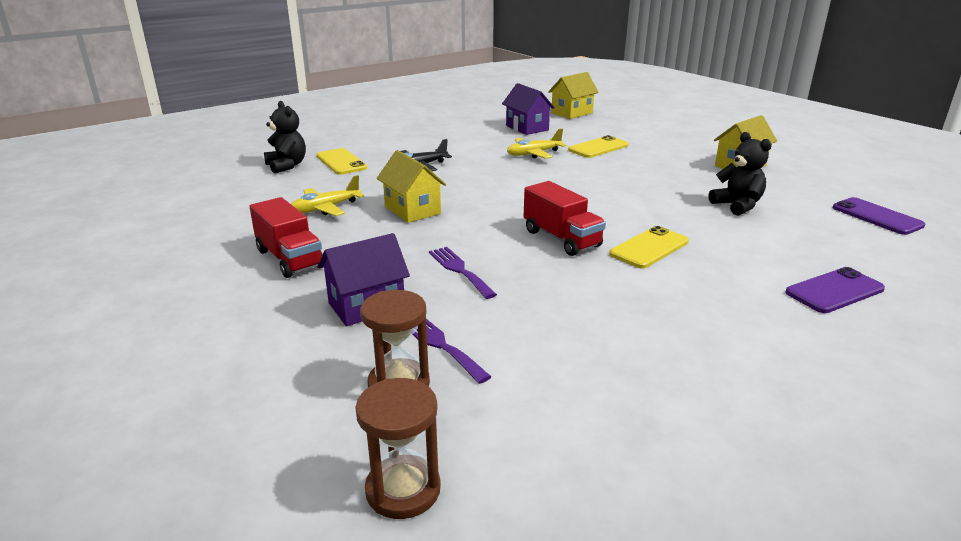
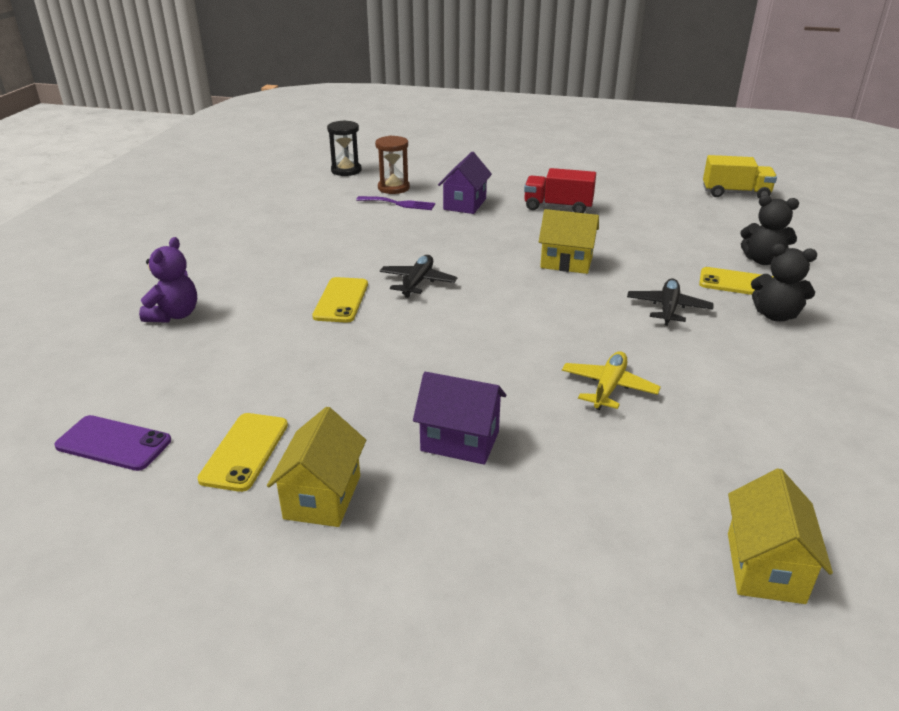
camera: 140 degrees right, 5 degrees up
(122, 207) = (735, 193): none -> yellow truck
(325, 208) = (624, 240): yellow plane -> none
(403, 490) = (346, 170): brown hourglass -> black hourglass
(459, 270) = (450, 236): purple fork -> none
(527, 128) = (726, 455): purple house -> purple house (460, 441)
(561, 238) = (417, 282): red truck -> black plane
(598, 148) = (557, 447): yellow phone -> yellow phone (244, 451)
(737, 206) = (289, 392): black teddy bear -> black teddy bear (775, 315)
(834, 291) = (174, 315): purple phone -> purple teddy bear

